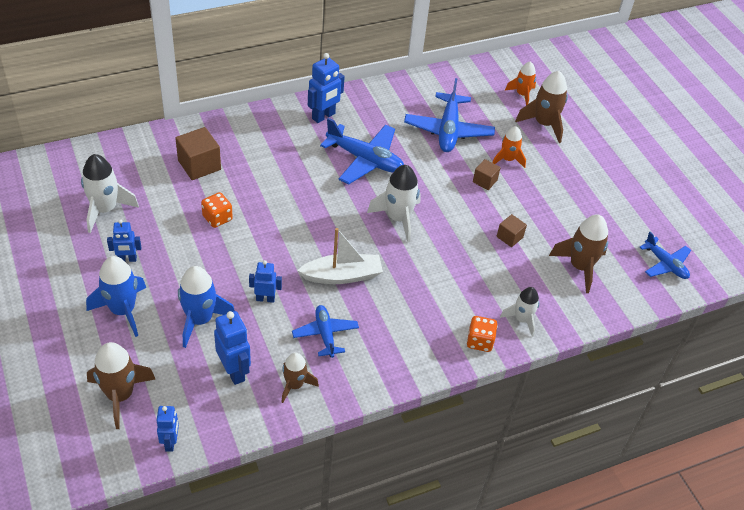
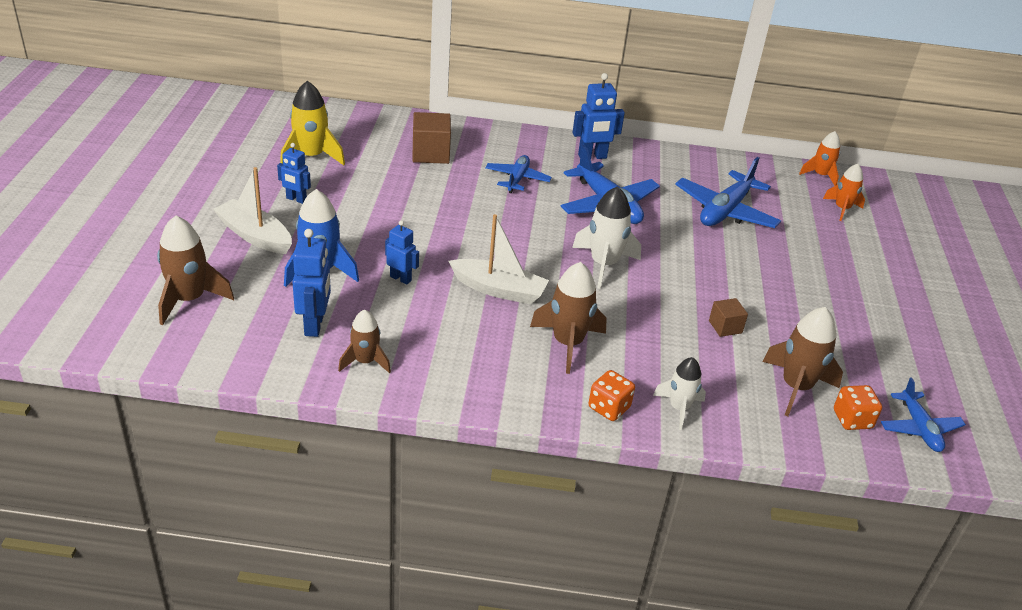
camera: 30 degrees right, 10 degrees down
(105, 210) = (311, 156): white rocket -> yellow rocket
(123, 310) = (255, 236): blue rocket -> white boat
(170, 442) = (199, 356): blue robot -> none
(217, 218) = (411, 198): orange dice -> orange dice (852, 419)
(325, 334) = (436, 332): blue plane -> blue plane (517, 179)
(485, 181) = (734, 267): brown cube -> none
(507, 159) = (778, 258): orange rocket -> orange rocket (820, 175)
(544, 124) = (850, 242): brown rocket -> brown rocket (567, 343)

